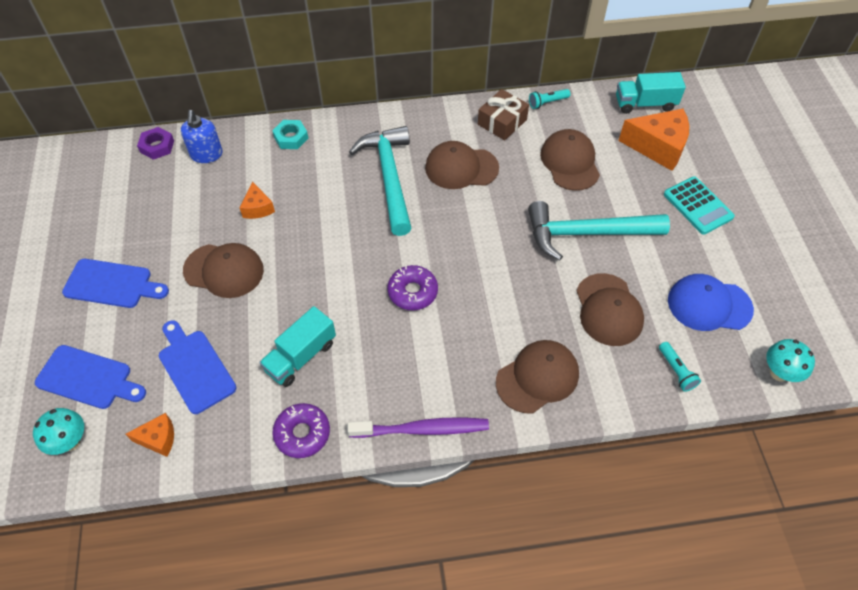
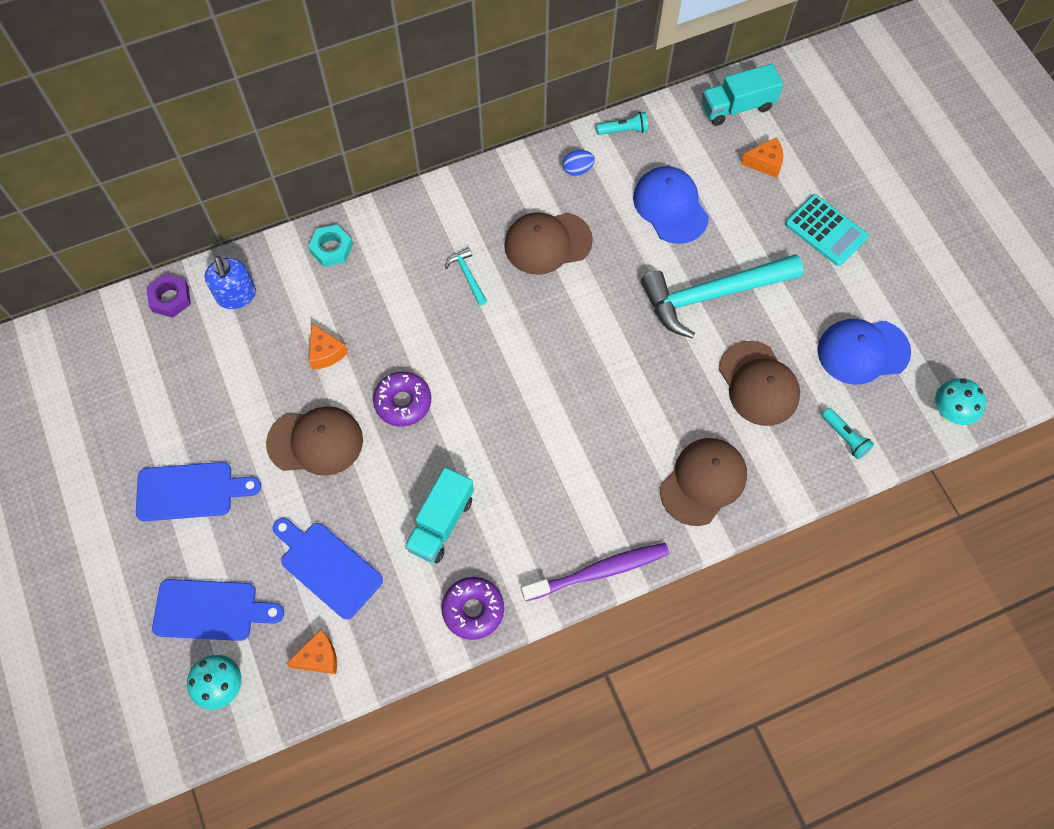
camera: 15 degrees left, 10 degrees up
(389, 178) = (467, 276): turquoise hammer -> turquoise hammer, size x0.41
(412, 292) = (540, 415): purple donut -> purple donut (403, 402)
(502, 122) = (577, 169): brown gift -> blue egg
(547, 102) = (623, 130): turquoise flashlight -> turquoise flashlight turned 150 degrees counterclockwise
(570, 162) = (670, 206): brown cap -> blue cap
(658, 147) = (765, 163): orange cheese -> orange cheese, size x0.53

